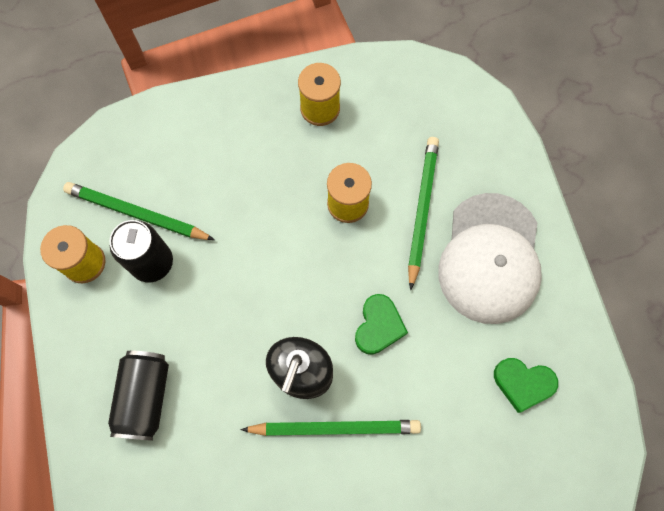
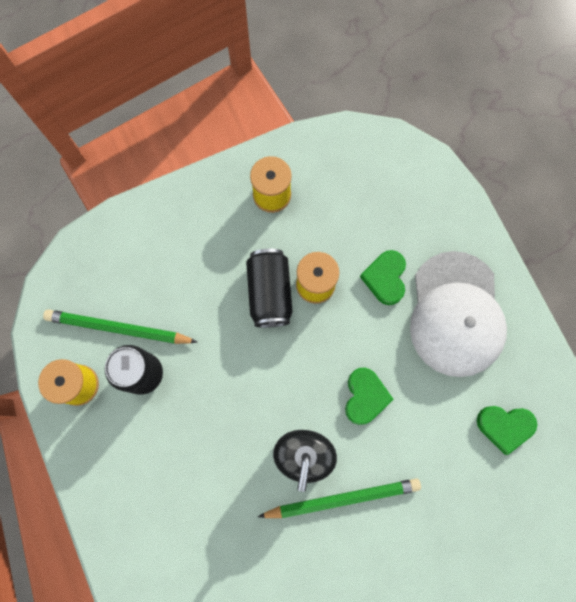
camera: 10 degrees left, 5 degrees up
(145, 397) = (163, 502): black can -> black can (270, 292)
(422, 209) = (385, 278): green pencil -> green heart

